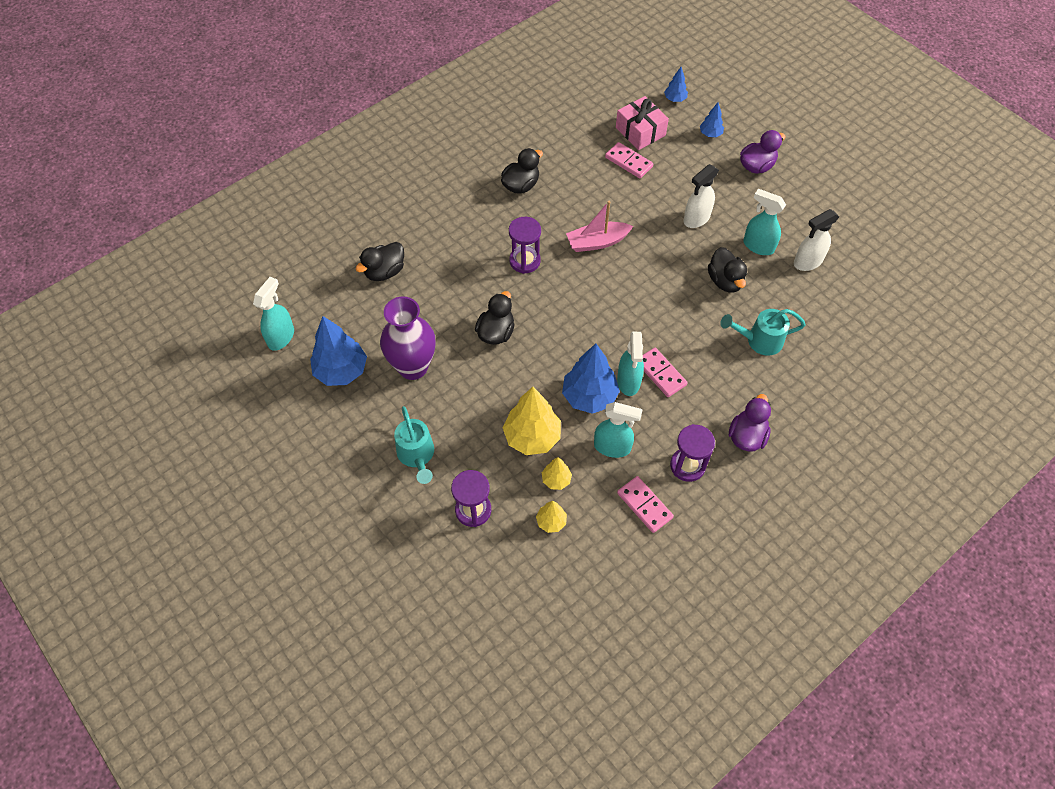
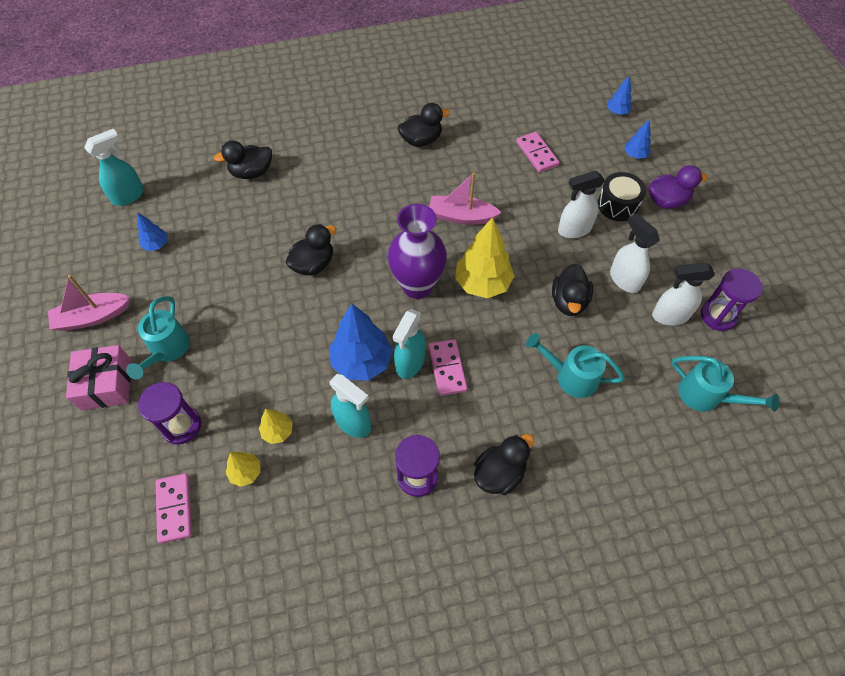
camera: 25 degrees right, 0 degrees up
(328, 456) = (93, 317): none -> pink boat
(341, 371) = (156, 245): blue tree -> blue tree, size x0.51
(413, 367) = (219, 266): purple vase -> purple vase (417, 286)
(525, 261) = (382, 209): purple hourglass -> purple hourglass (718, 316)
(532, 437) = (282, 378): yellow tree -> yellow tree (482, 283)
(640, 131) = (565, 130): pink gift -> pink gift (106, 384)
(644, 505) = (348, 499): pink domino -> pink domino (174, 508)
(720, 184) = (617, 205): none -> black drum
(747, 436) = (499, 473): purple duck -> black duck
(758, 246) = (624, 279): turquoise spray bottle -> white spray bottle
(865, 314) = (706, 396): none -> turquoise watering can

